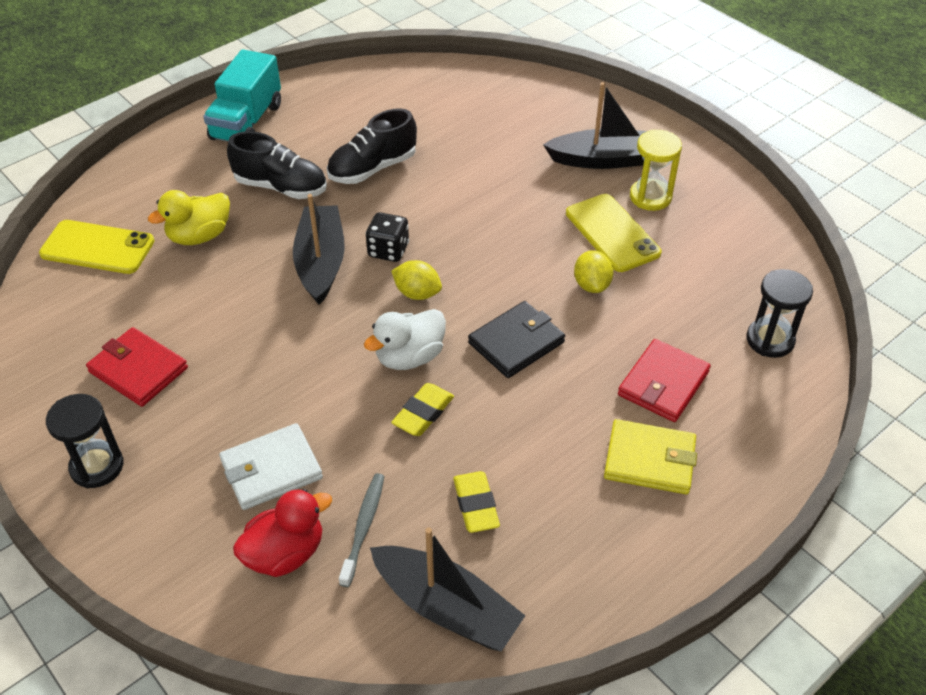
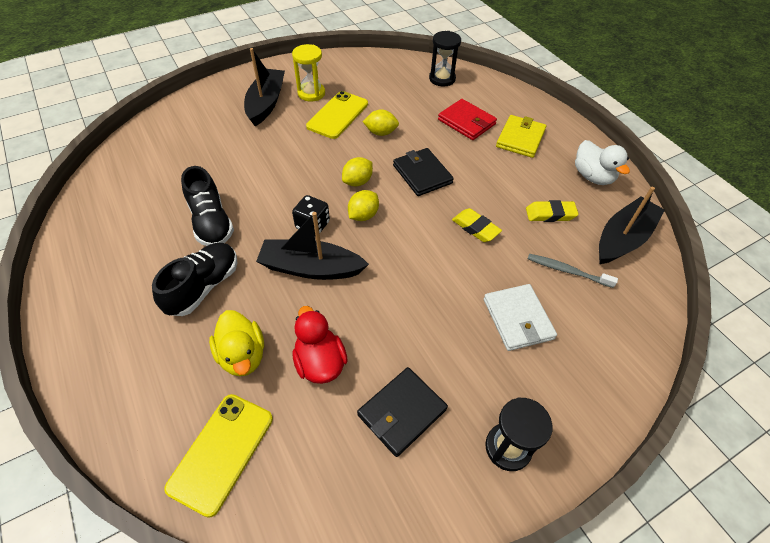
camera: 80 degrees left, 5 degrees up
(138, 370) = (402, 412): red wallet -> black wallet
(247, 122) = (91, 306): turquoise truck -> none
(285, 553) = (589, 316): red duck -> red duck (320, 362)
(409, 357) = (424, 228): white duck -> white duck (592, 176)
(478, 277) = (357, 182): none -> yellow lemon
(612, 233) = (337, 115): yellow phone -> yellow phone turned 45 degrees counterclockwise

